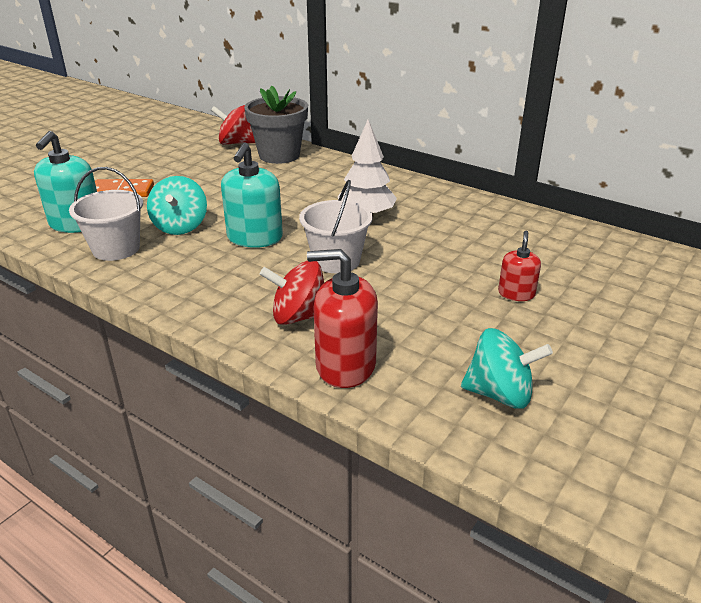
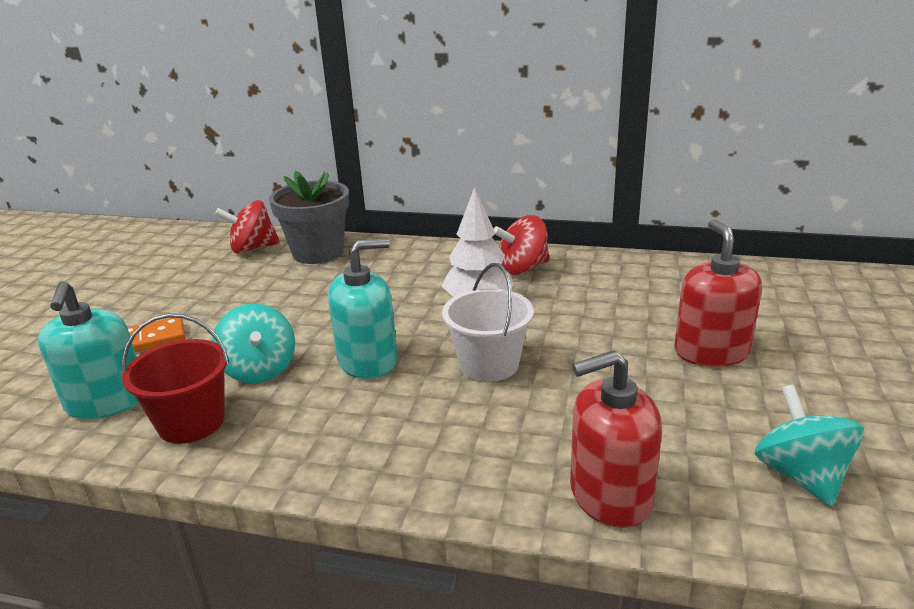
camera: 20 degrees left, 5 degrees down
(116, 249) = (191, 422): white bucket -> red bucket
(254, 238) = (368, 360): turquoise soap dispenser -> turquoise soap dispenser turned 105 degrees counterclockwise
(299, 316) = (503, 447): red spinning top -> red spinning top (522, 268)
(500, 394) = (800, 475): turquoise spinning top -> turquoise spinning top turned 90 degrees counterclockwise
(516, 294) = (711, 351): red soap dispenser -> red soap dispenser, size x1.76

